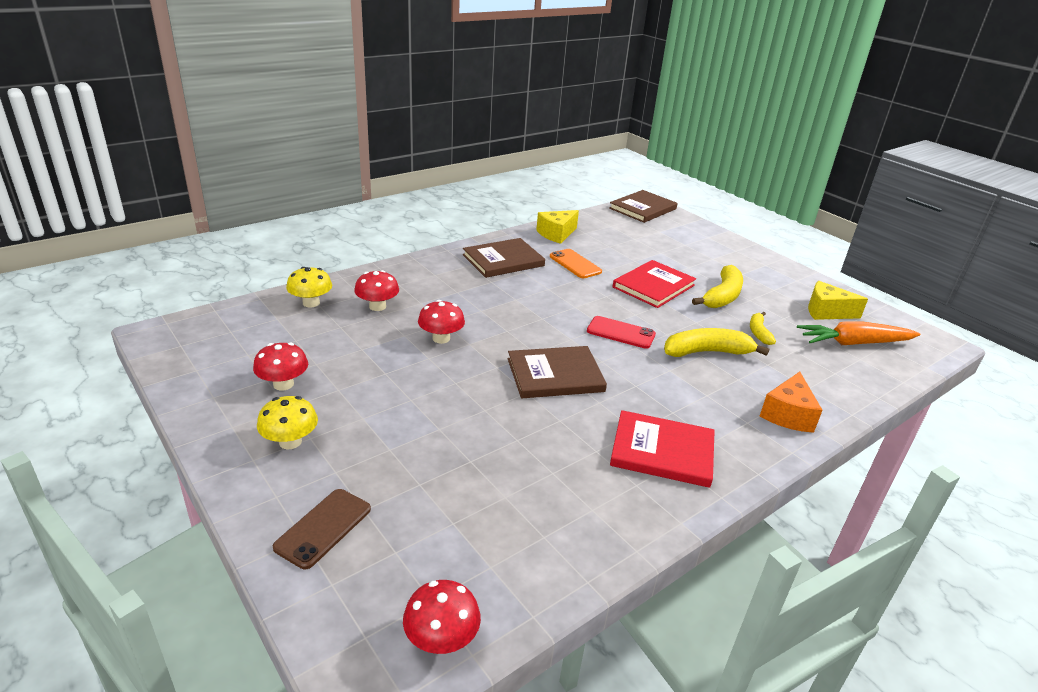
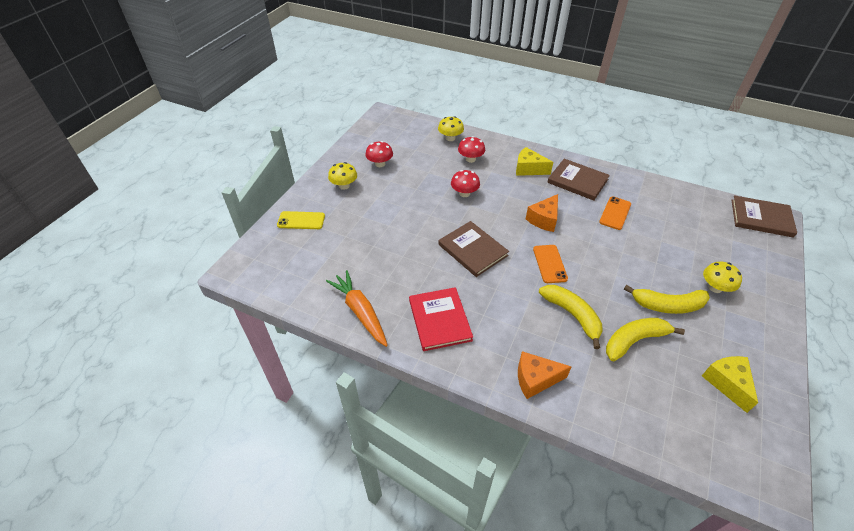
camera: 65 degrees right, 15 degrees up
(323, 528) = (301, 220): brown phone -> yellow phone
(441, 639) = (263, 281): red mushroom -> none
(546, 306) = (544, 219): none -> orange cheese
(556, 234) = (647, 189): yellow cheese -> yellow cheese (528, 169)
(620, 333) = (549, 264): red phone -> orange phone
(653, 286) = (634, 262): red book -> none
(713, 265) = (715, 287): none -> yellow mushroom
(758, 332) = (634, 340): yellow banana -> yellow banana, size x1.75
(853, 343) = (690, 412): orange carrot -> orange carrot (360, 311)

